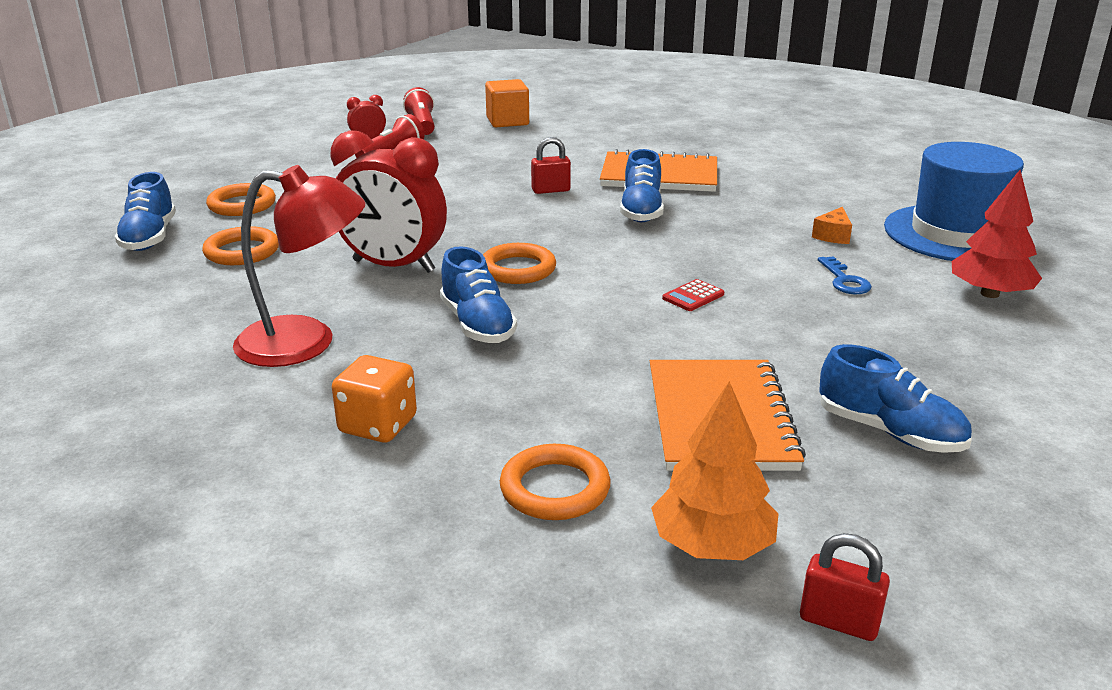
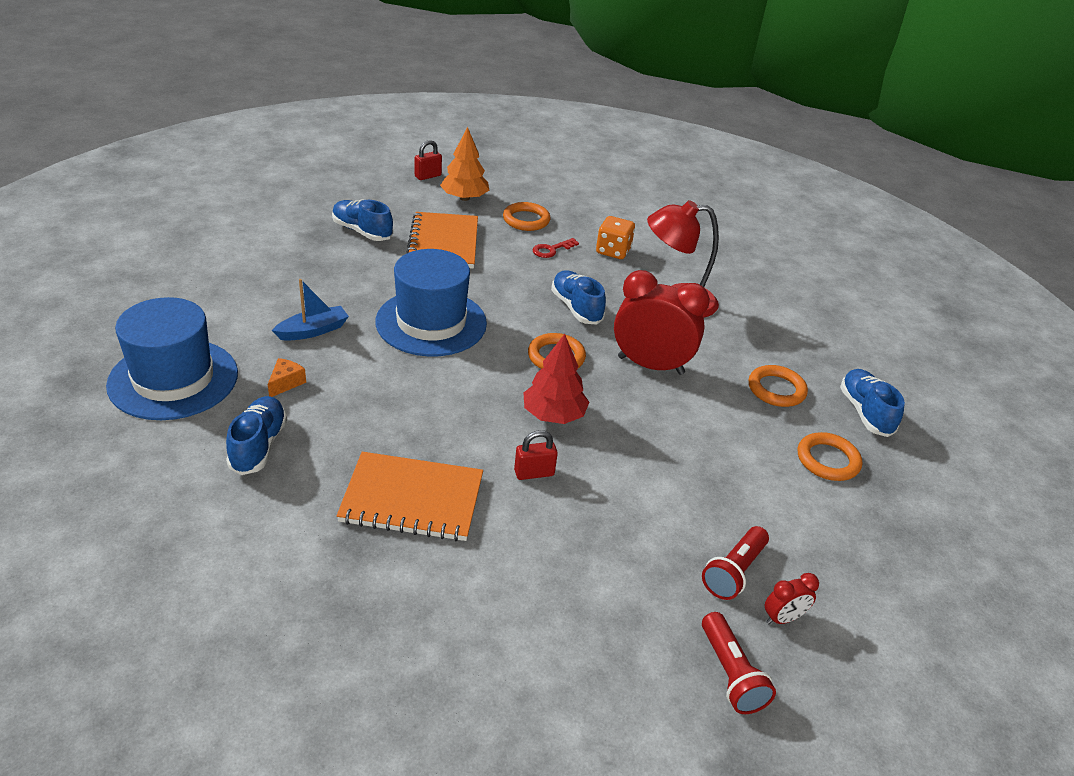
camera: 175 degrees right, 10 degrees up
(504, 419) = (551, 250): none -> red key
(507, 121) = (606, 686): orange cube -> none
(641, 211) = (446, 430): blue shoe -> blue shoe (258, 445)
(693, 296) = (431, 322): red calculator -> blue hat
(839, 622) = (428, 176): red padlock -> red padlock turned 60 degrees counterclockwise
(844, 280) = (313, 331): blue key -> blue boat
(990, 294) = (217, 312): red tree -> red tree (553, 415)

